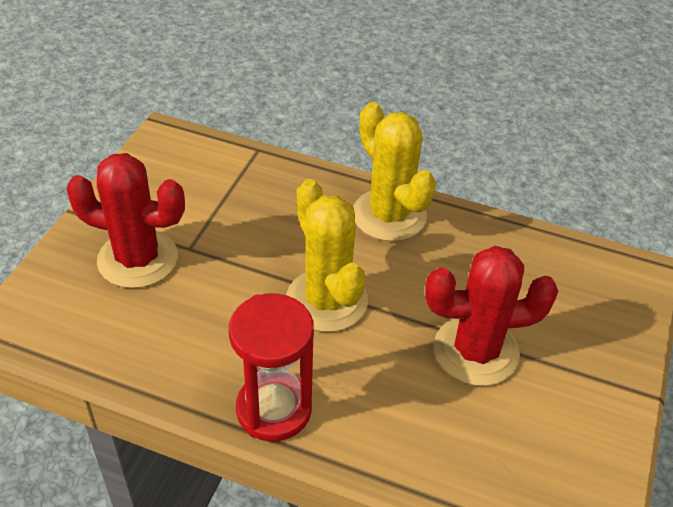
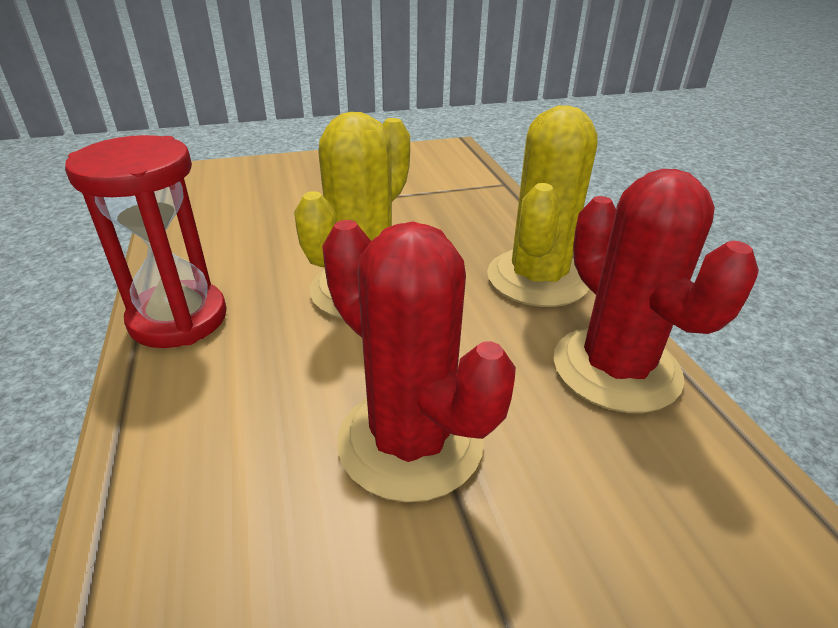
camera: 55 degrees right, 10 degrees down
(138, 259) = (303, 187): red cactus -> red cactus (616, 368)

